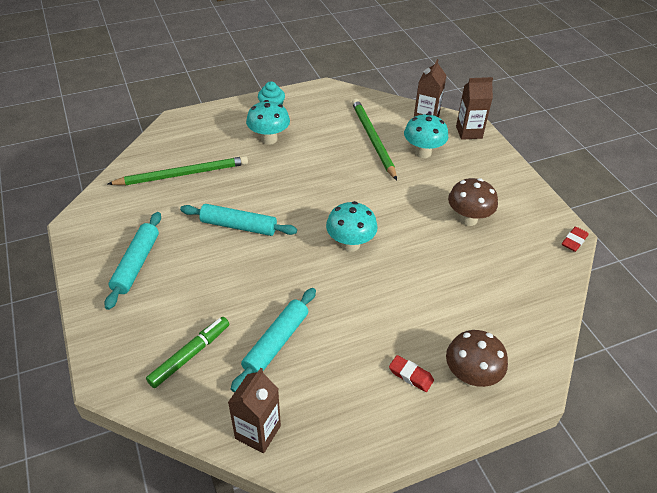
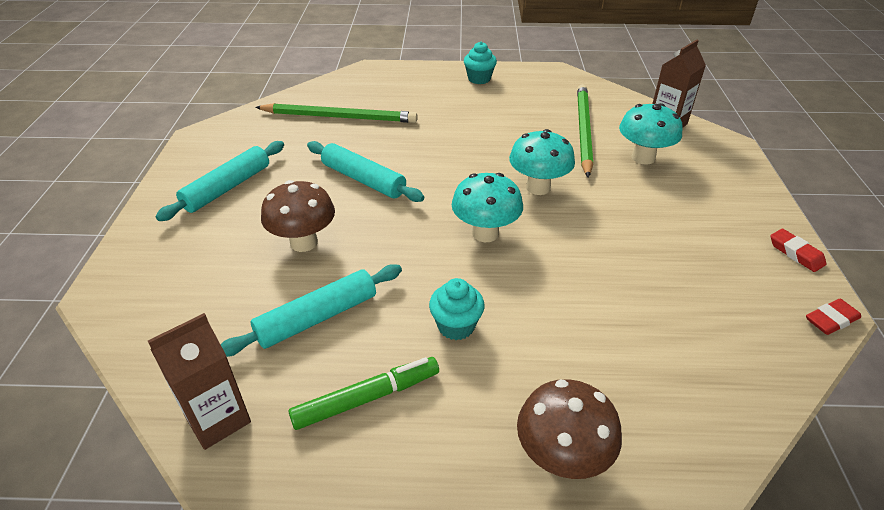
camera: 25 degrees right, 5 degrees down
(190, 355) = (210, 298): green marker -> green marker (367, 398)
(269, 139) = (457, 105): turquoise mushroom -> turquoise mushroom (538, 187)
(369, 317) = (456, 326): none -> turquoise cupcake
(410, 375) = (469, 422): red eraser -> red eraser (795, 253)
(468, 219) = (668, 247): brown mushroom -> brown mushroom (304, 242)
(469, 132) = (721, 149): brown carton -> none

